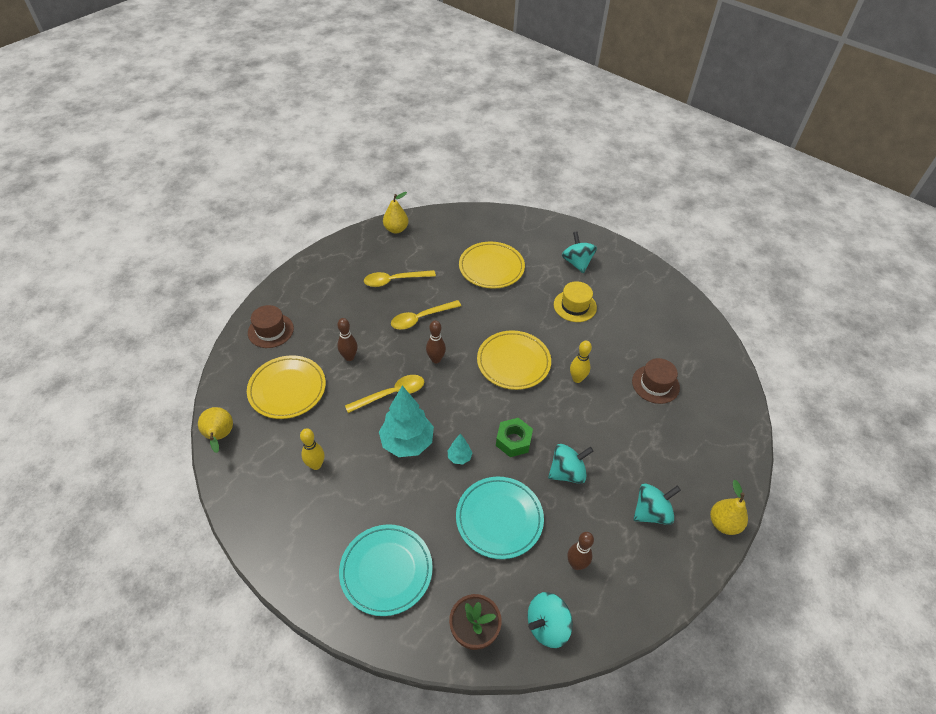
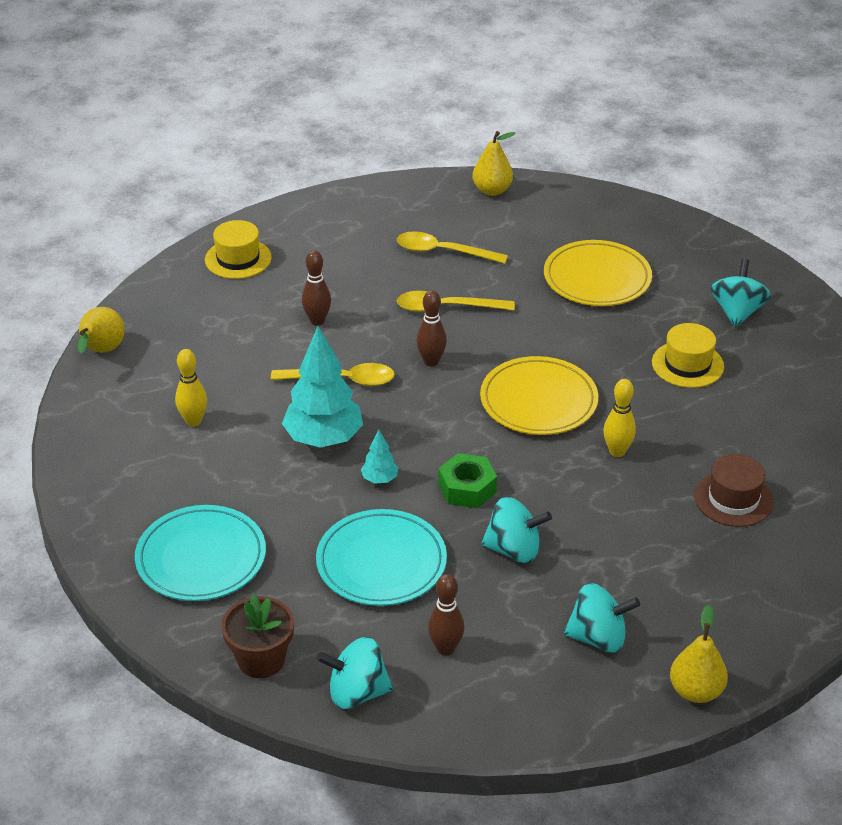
camera: 30 degrees right, 10 degrees down
(270, 330) = (238, 259): brown hat -> yellow hat
(287, 389) = (214, 330): yellow plate -> none

